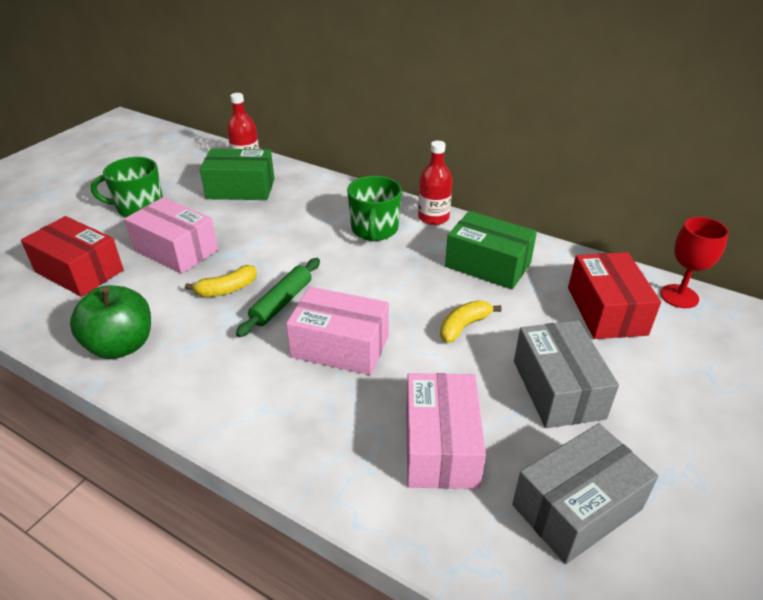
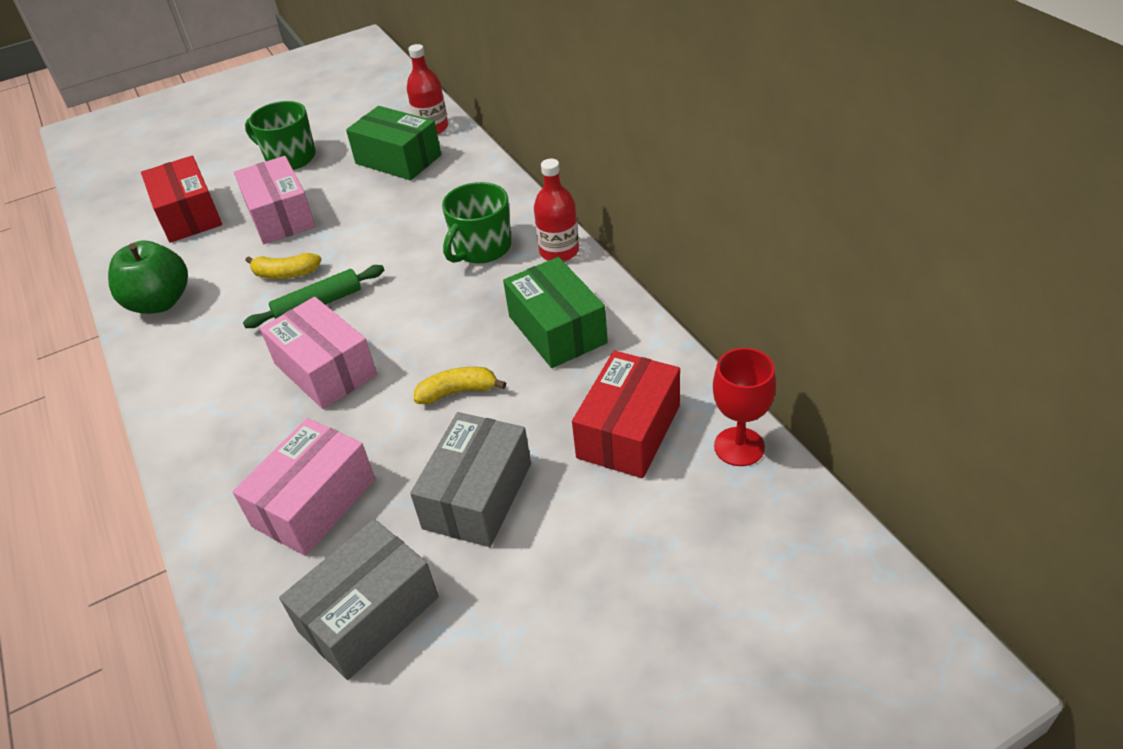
camera: 35 degrees right, 5 degrees up
(577, 507) = (369, 614): grey box -> grey box turned 45 degrees counterclockwise

